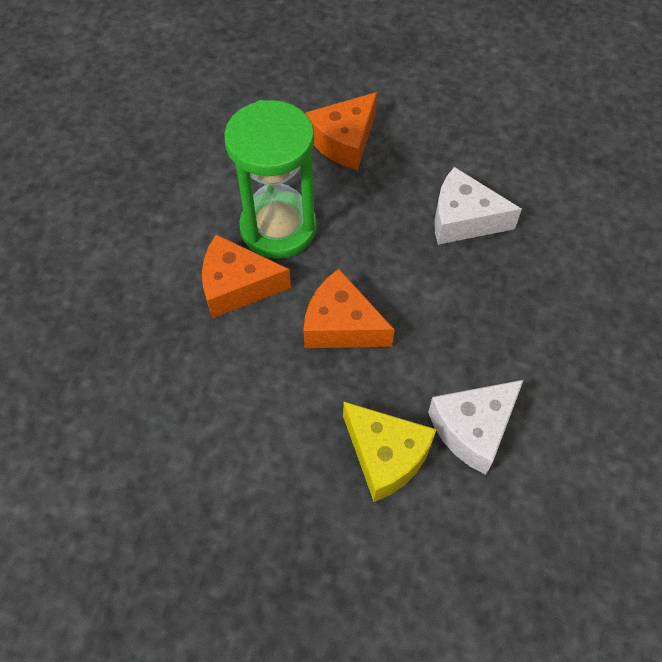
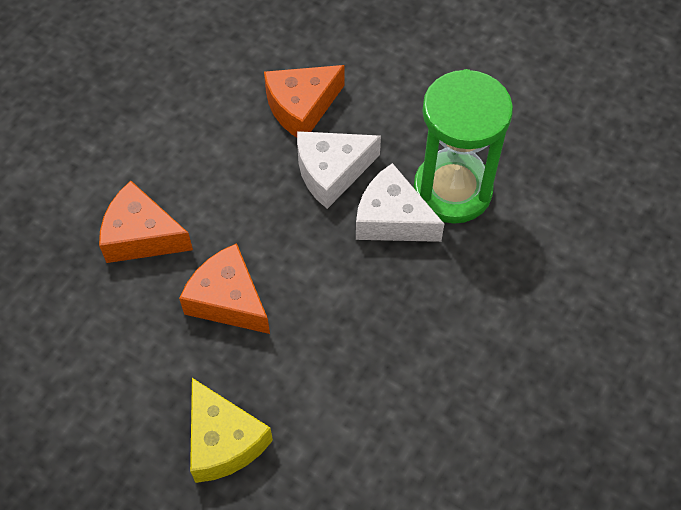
camera: 15 degrees right, 0 degrees up
(278, 228) = (202, 185): green hourglass -> green hourglass (452, 190)
(473, 429) = (318, 436): white cheese -> white cheese (331, 172)

